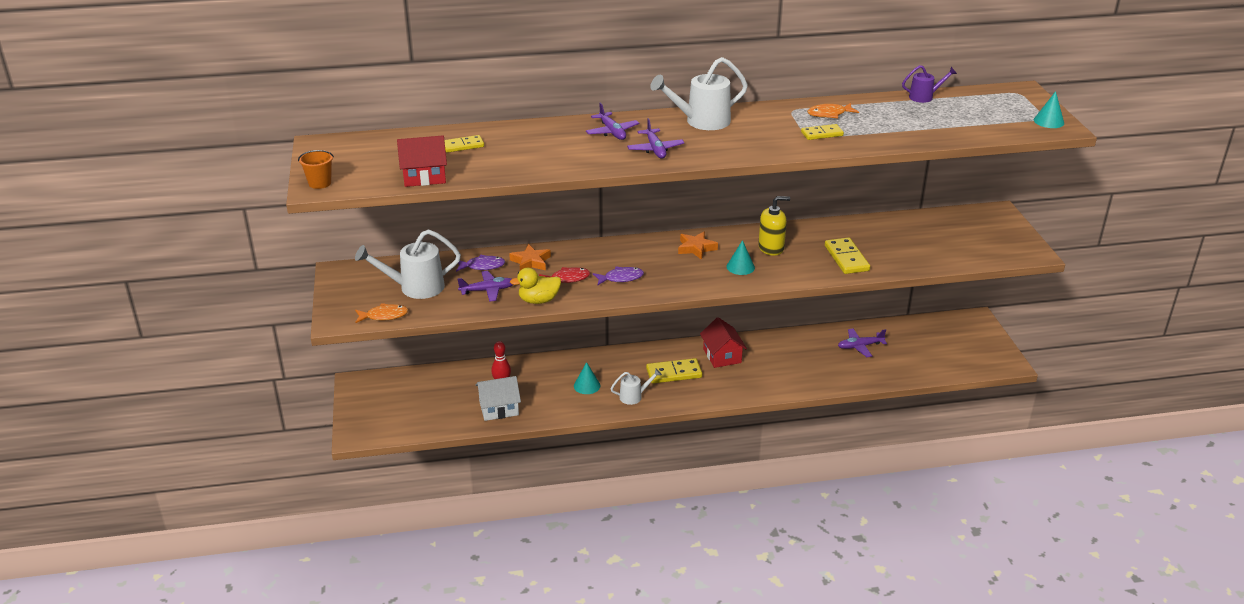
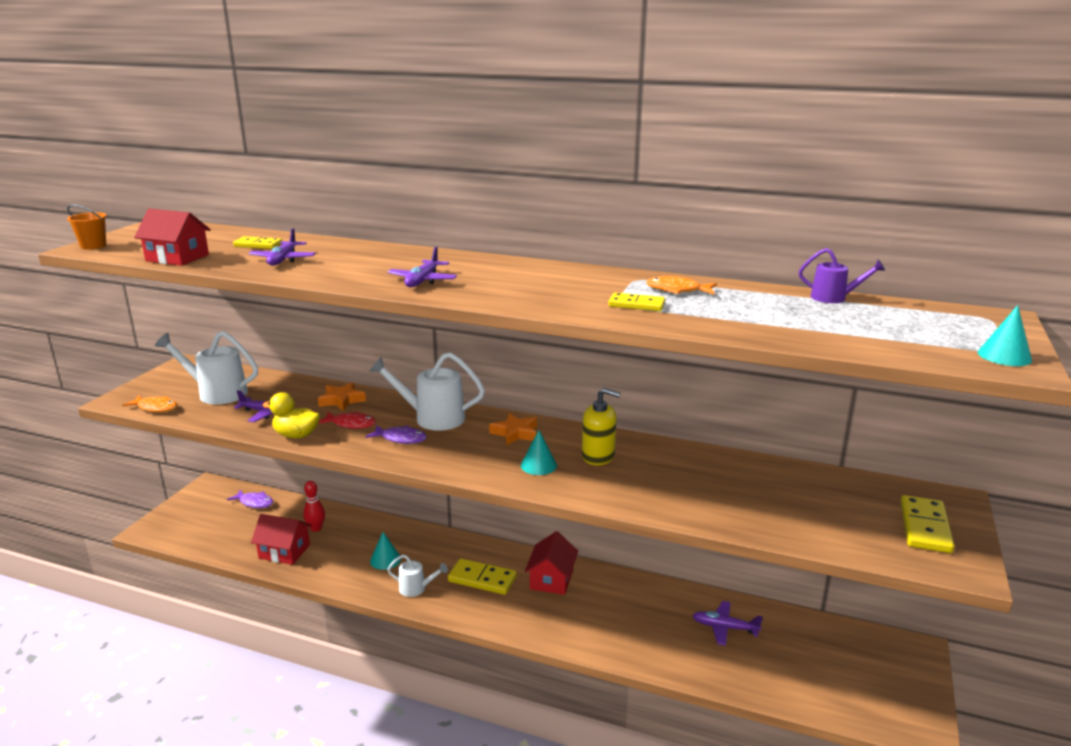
camera: 30 degrees right, 10 degrees down
(482, 266) = (296, 392): purple fish -> purple fish (254, 503)
(499, 408) = (284, 551): white house -> red house
(612, 132) = (409, 260): purple plane -> purple plane (283, 260)
(701, 121) = (515, 269): white watering can -> white watering can (432, 418)
(846, 258) = (678, 494): yellow domino -> yellow domino (925, 527)

